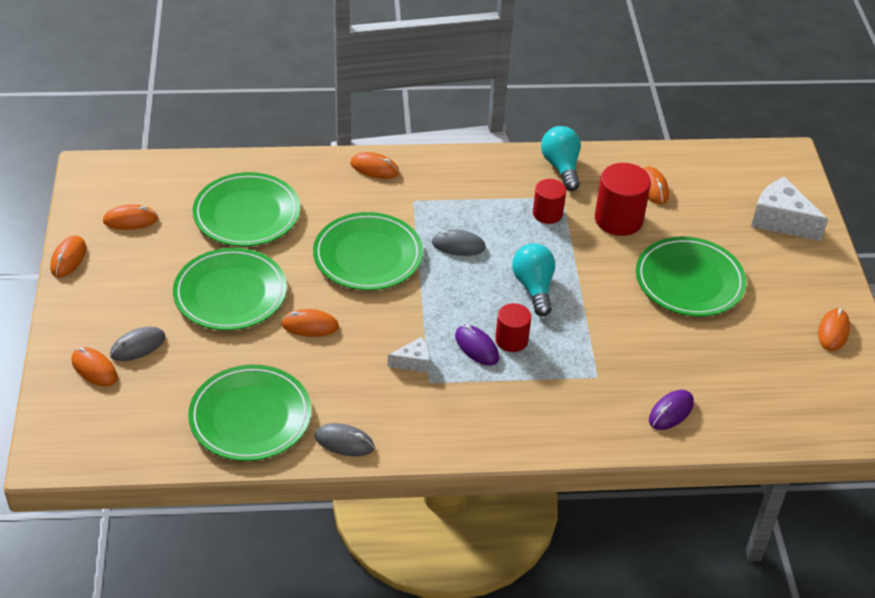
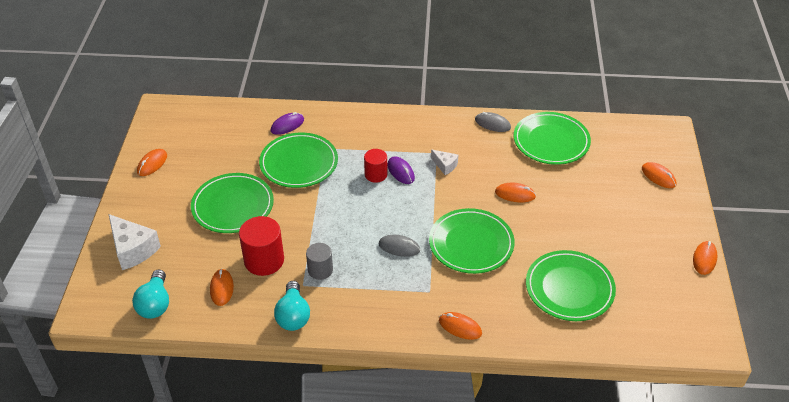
camera: 170 degrees left, 0 degrees up
(130, 220) = (665, 290): orange mouse -> none
(138, 346) = (633, 189): grey mouse -> none
(230, 293) = (574, 221): green plate -> green plate (299, 163)
(413, 362) = (445, 165): white cheese -> white cheese turned 135 degrees counterclockwise
(534, 287) = (349, 210): turquoise light bulb -> turquoise light bulb (155, 304)
(547, 213) = (320, 270): red cylinder -> grey cylinder

